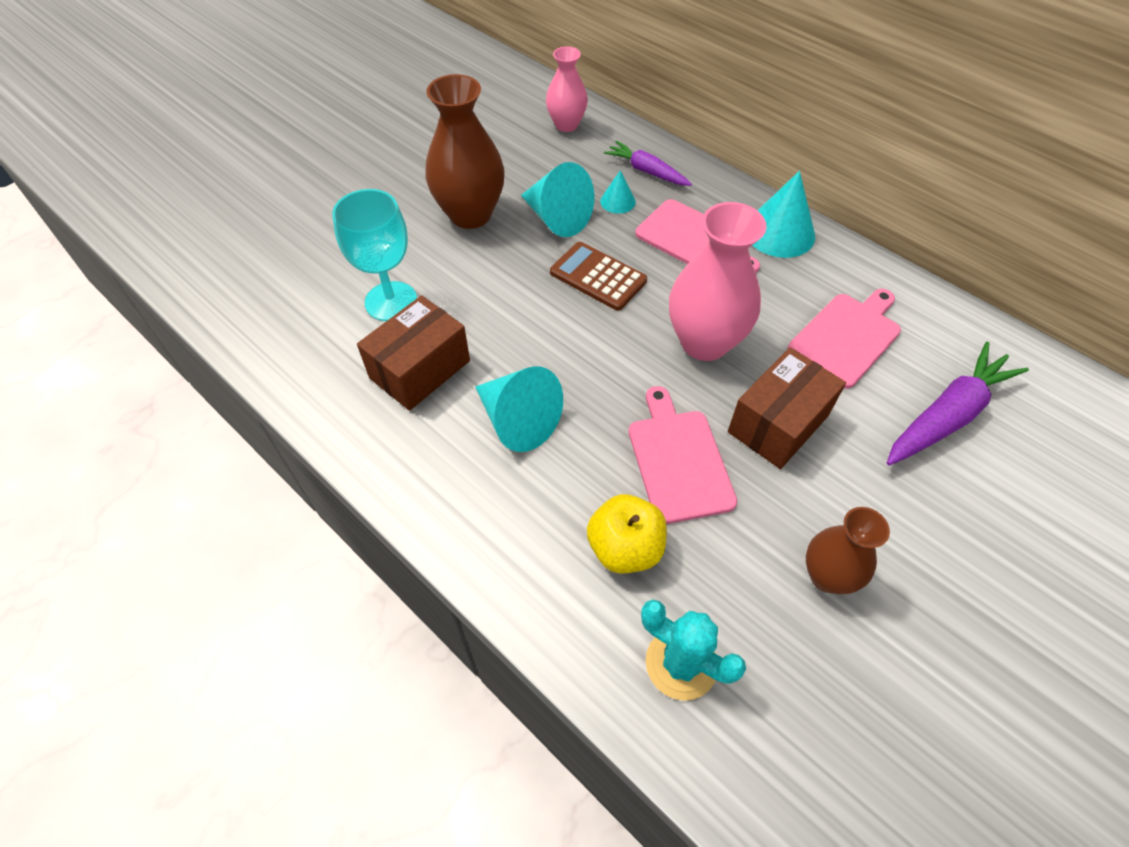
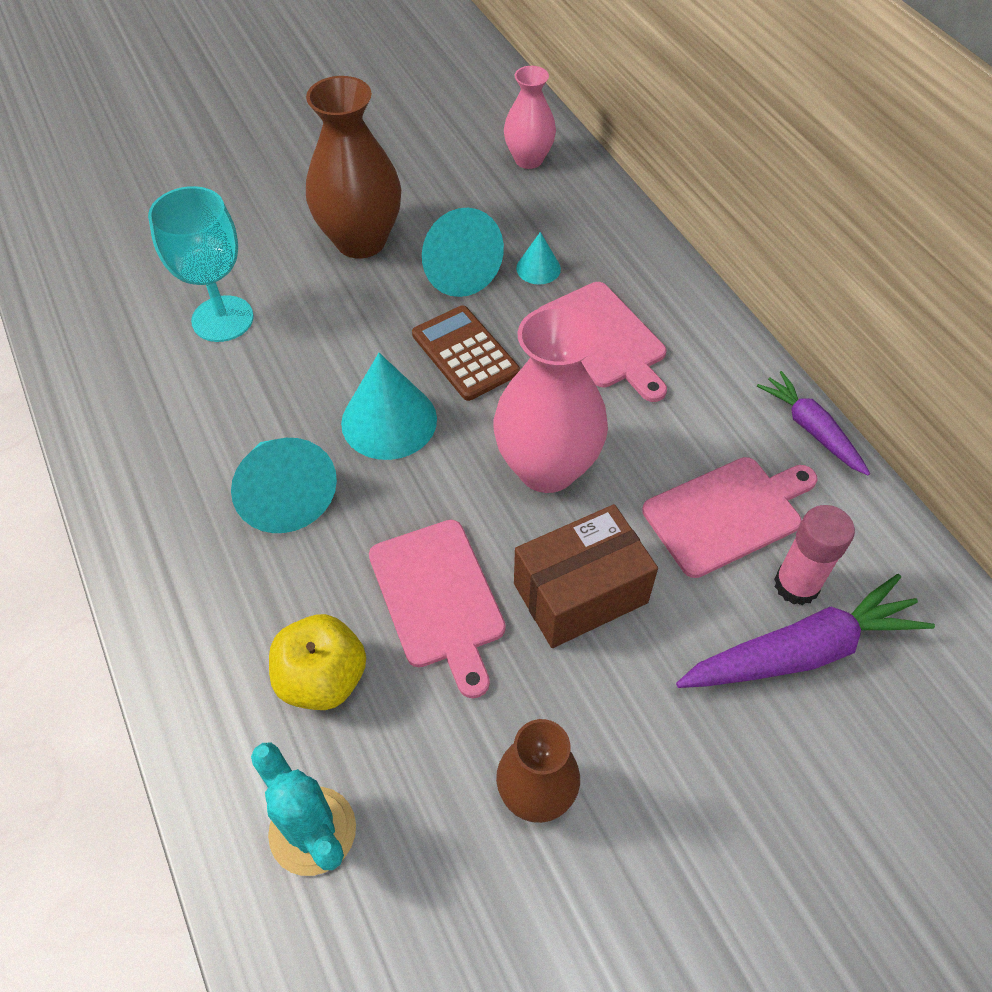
camera: 20 degrees right, 0 degrees up
(420, 369) = (212, 405): brown box -> none
(646, 171) = (593, 240): purple carrot -> purple carrot (811, 429)
(678, 460) = (438, 598): pink cutting board -> pink cutting board turned 150 degrees clockwise
(779, 232) = (716, 359): turquoise cone -> turquoise cone (389, 421)
(919, 371) = (796, 585): none -> pink glue stick

